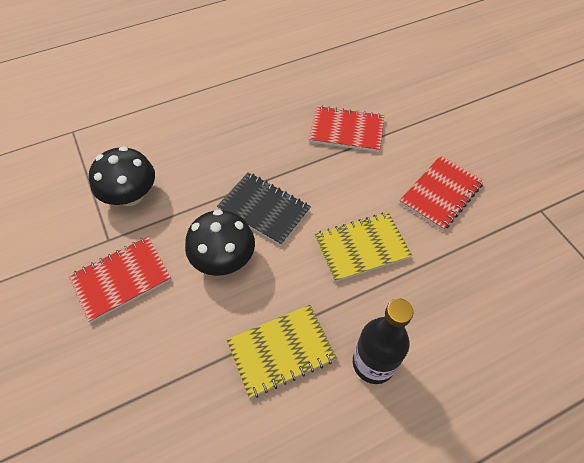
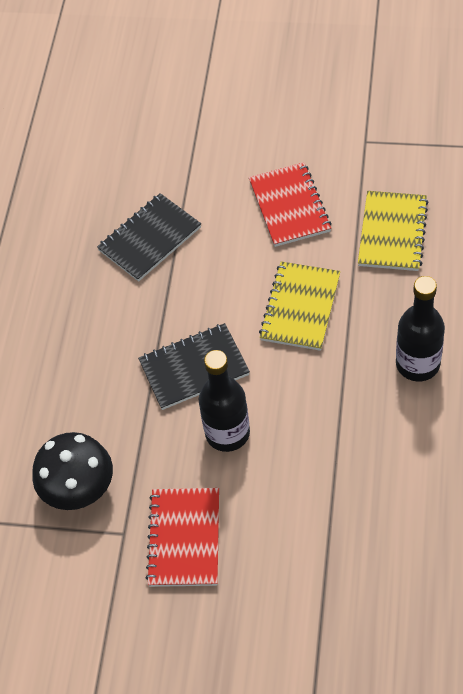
camera: 50 degrees left, 0 degrees up
(224, 259) = (227, 433): black mushroom -> black bottle
(281, 351) = (358, 431): yellow notebook -> yellow notebook (392, 232)
(346, 130) = (150, 239): red notebook -> black notebook

